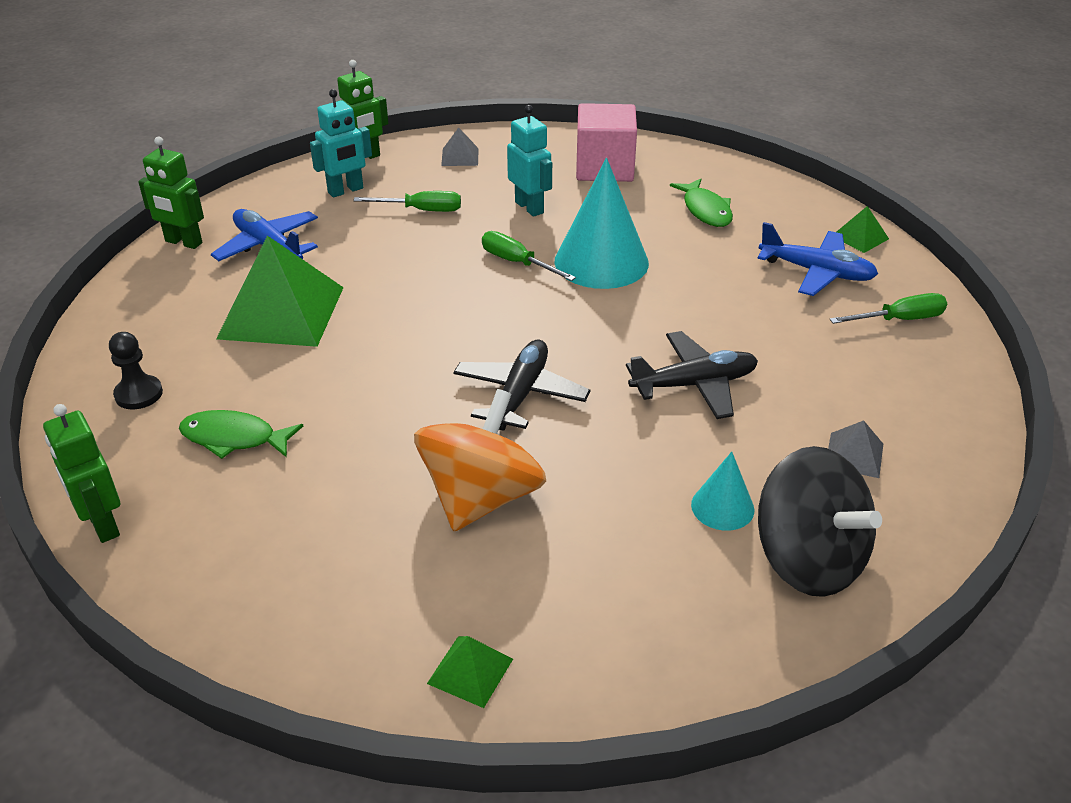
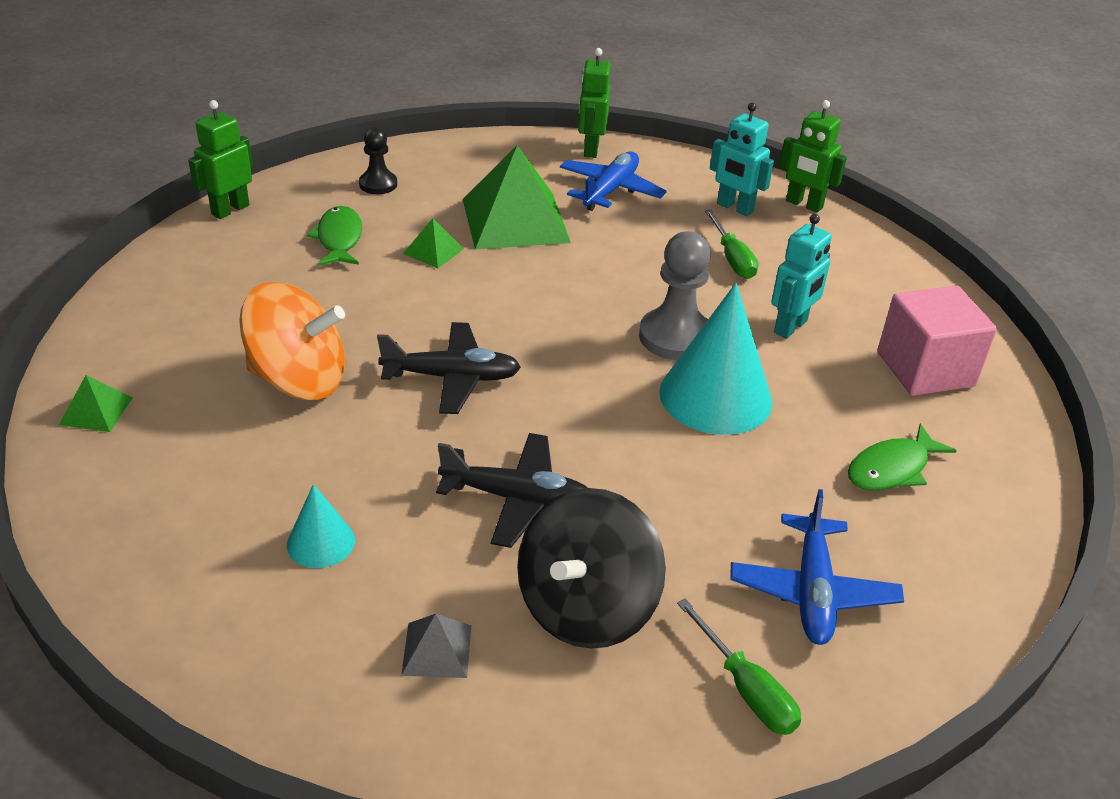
camera: 70 degrees right, 0 degrees up
(460, 157) = (859, 261): grey pyramid -> none
(517, 263) = (675, 337): green screwdriver -> grey pawn
(694, 385) = (516, 498): black plane -> black plane turned 45 degrees counterclockwise
(808, 559) = (254, 617): black spinning top -> black spinning top (586, 607)
(860, 237) = (937, 635): green pyramid -> green pyramid (433, 251)

